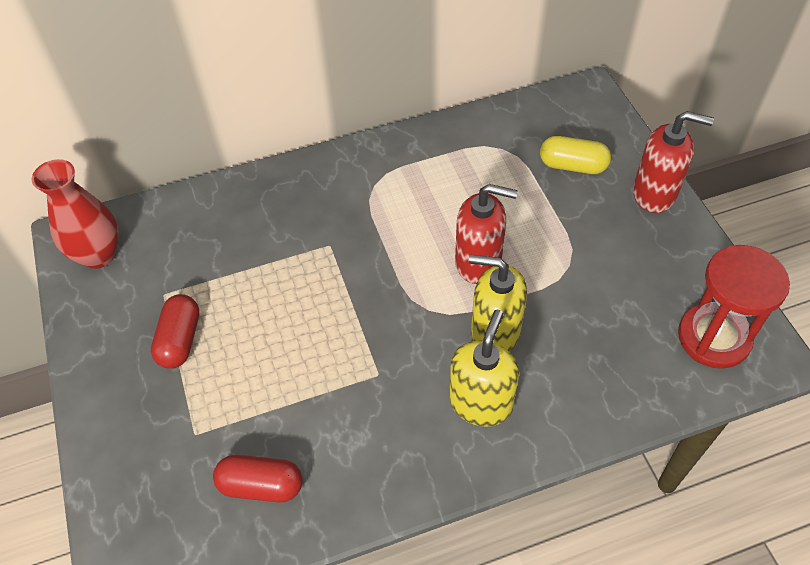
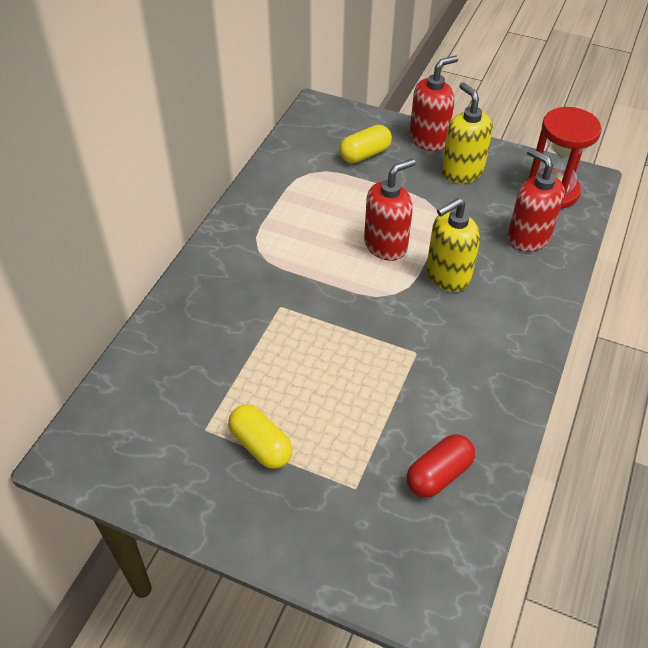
camera: 50 degrees left, 5 degrees down
(98, 255) = (111, 448): red vase -> none
(180, 340) = (261, 445): red capsule -> yellow capsule
(481, 403) = (491, 318): yellow soap dispenser -> yellow soap dispenser (462, 171)
(621, 362) = (528, 237): none -> red soap dispenser

